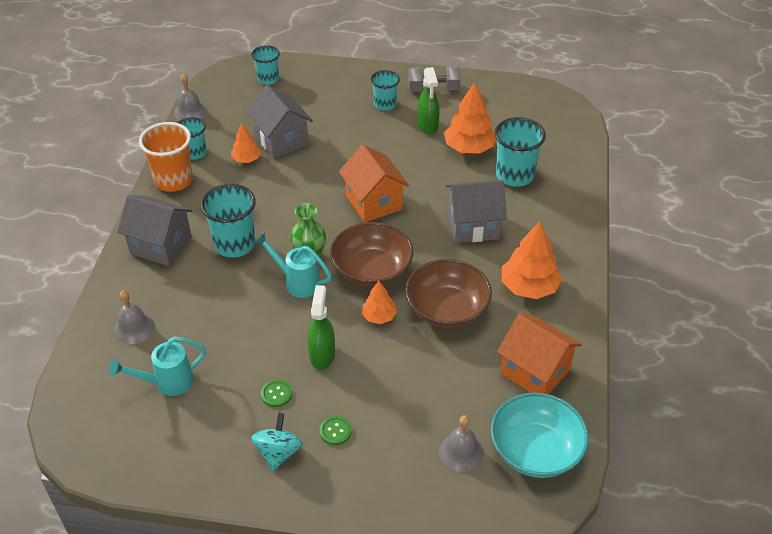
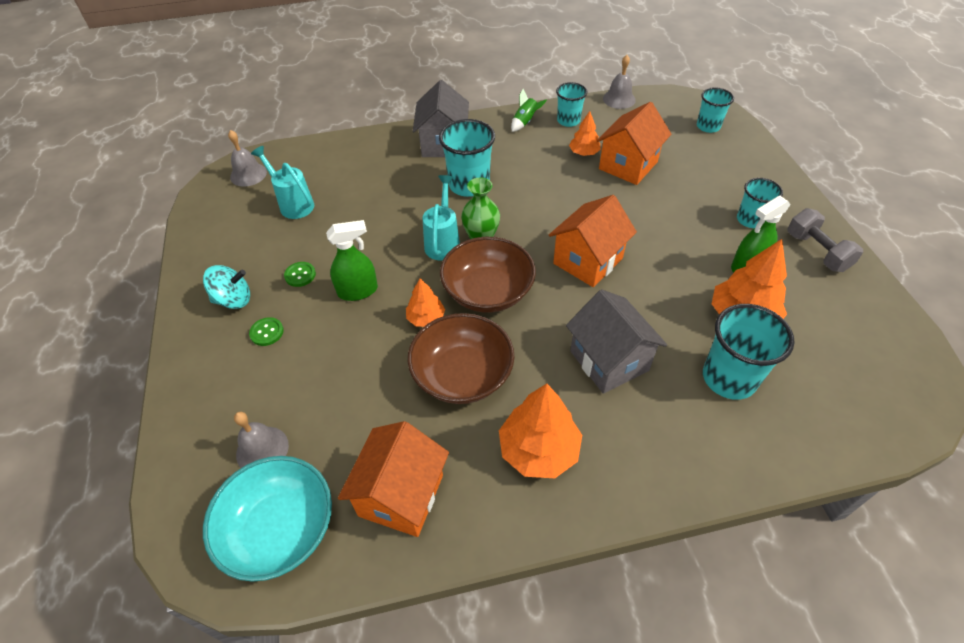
camera: 70 degrees right, 5 degrees up
(134, 328) = (344, 164): grey bell -> grey bell (248, 174)
(173, 180) = (525, 122): orange cup -> green rocket
(281, 140) = (628, 165): grey house -> orange house

